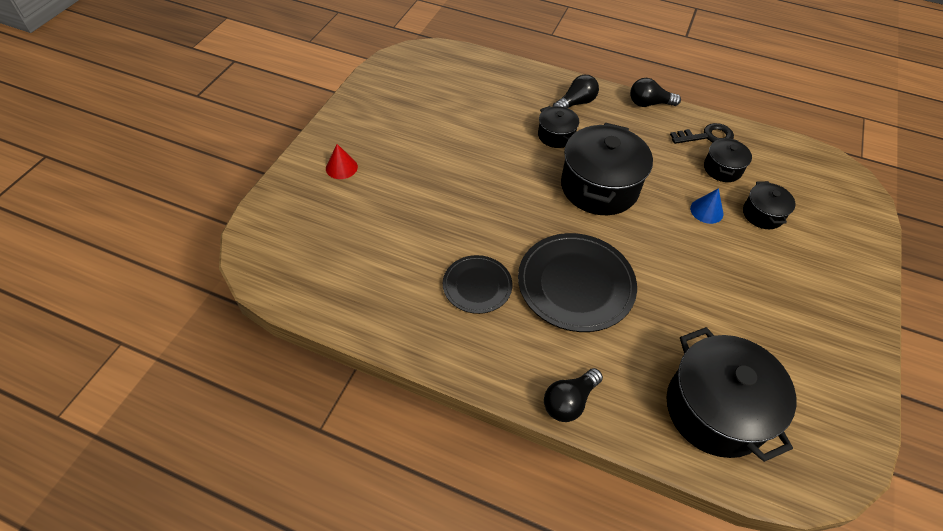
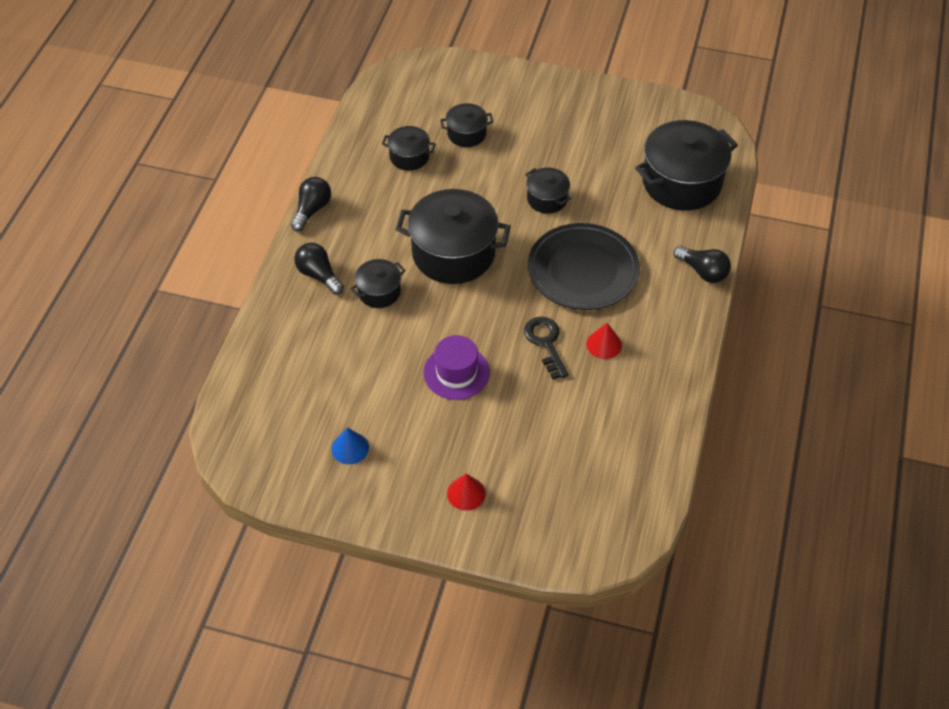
camera: 95 degrees left, 0 degrees up
(462, 174) = (456, 372): none -> purple hat
(477, 286) = (604, 344): black plate -> red cone
(649, 103) = (312, 210): black light bulb -> black light bulb turned 150 degrees counterclockwise
(675, 268) = (547, 199): none -> black pot
(706, 211) = (470, 173): blue cone -> blue cone (350, 448)
(707, 136) = (361, 165): black key -> black key (546, 343)

